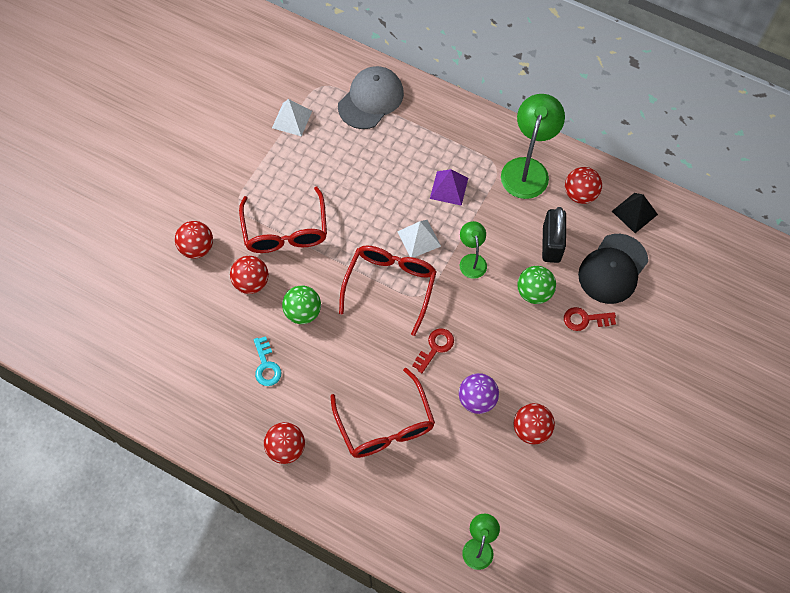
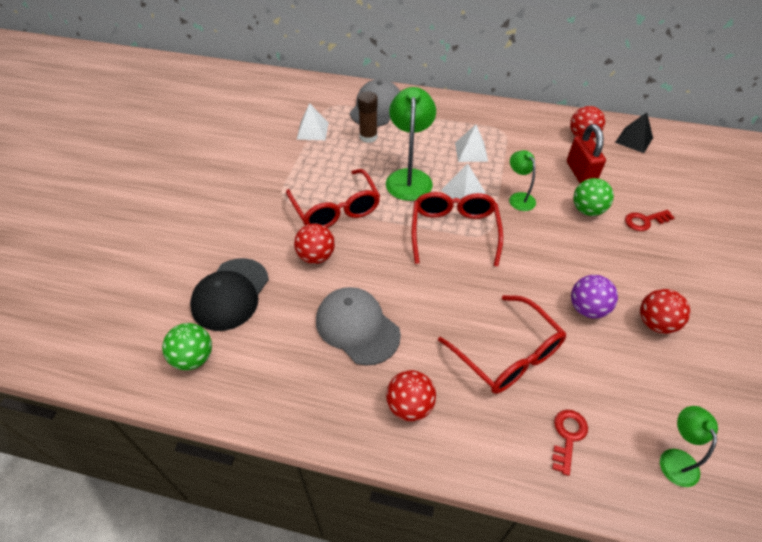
camera: 15 degrees left, 15 degrees down
(197, 248) = (251, 239): red ball -> none
(266, 365) = (357, 327): turquoise key -> grey cap
(303, 312) = (378, 270): green ball -> green ball (193, 358)
(348, 142) = (368, 137): none -> brown glue stick
(435, 348) = (522, 273): red key -> red key (567, 436)
(449, 188) = (471, 152): purple pyramid -> white pyramid
(527, 169) = (529, 128): green lamp -> green lamp (409, 177)
(551, 244) = (580, 173): black padlock -> red padlock
(613, 269) = (643, 180): black cap -> black cap (230, 294)

